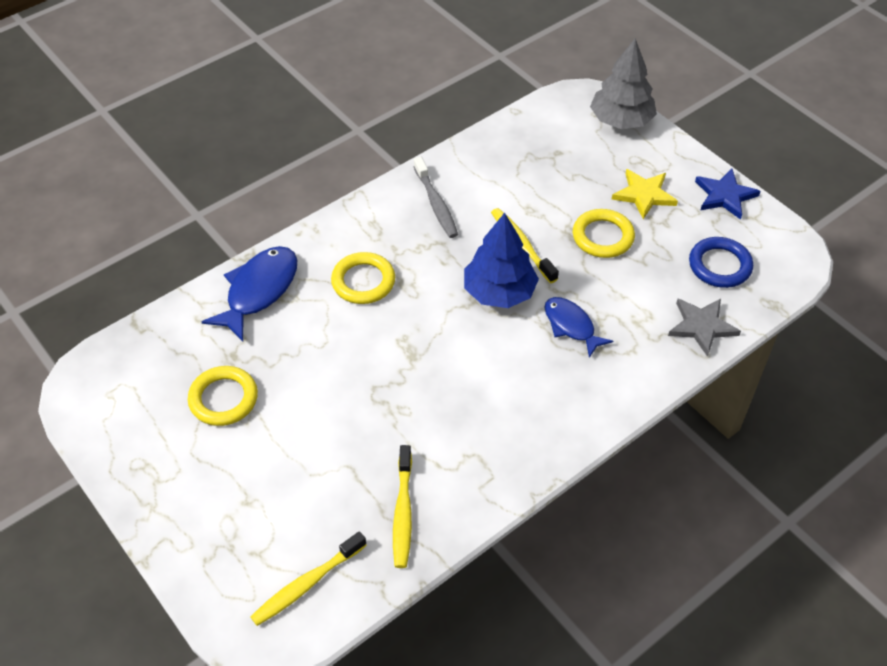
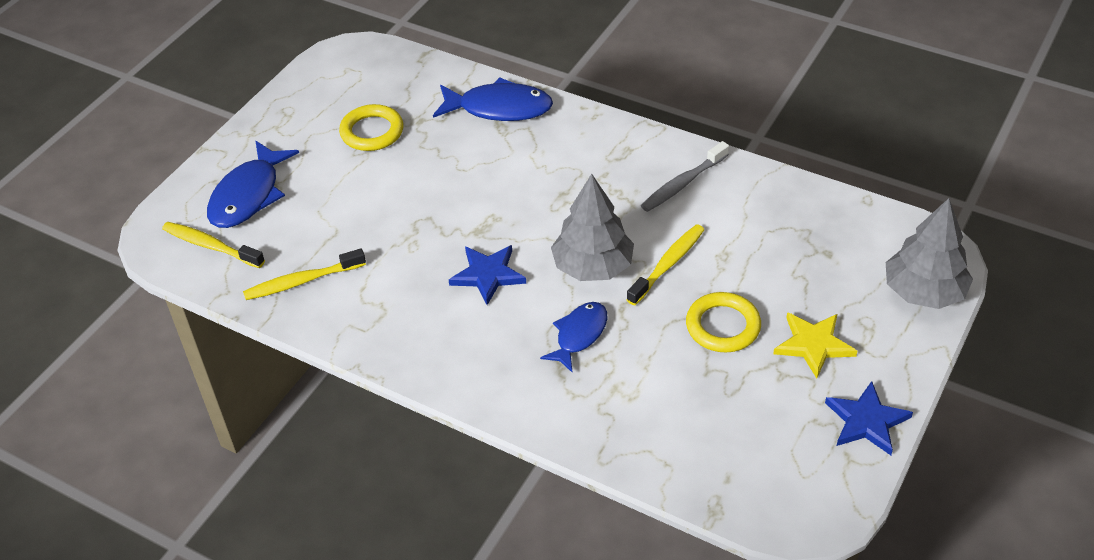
camera: 70 degrees right, 5 degrees down
(250, 531) = (249, 195): none -> blue fish
(363, 281) = (549, 168): yellow ring -> none
(471, 365) = (488, 275): none -> blue star
(499, 292) = (592, 267): blue tree -> grey tree
(701, 326) = (641, 447): grey star -> none
(719, 265) = (745, 442): blue ring -> none

